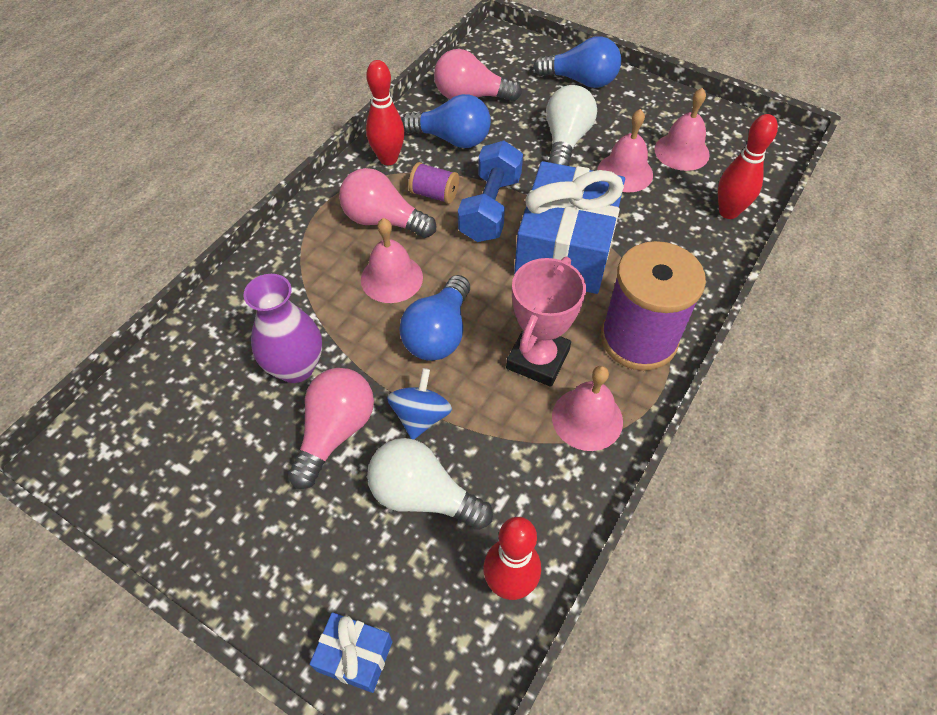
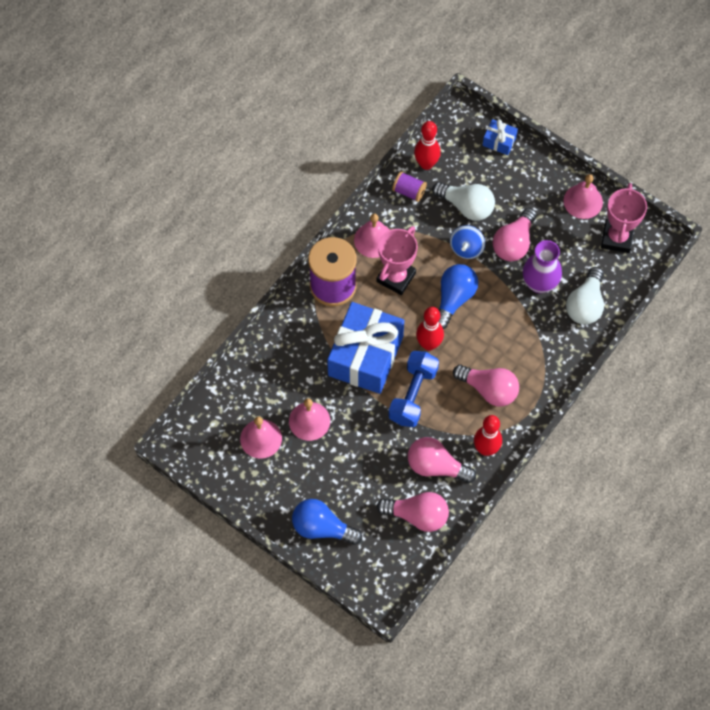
camera: 175 degrees left, 10 degrees up
(143, 456) = (617, 238): none -> pink trophy
(391, 278) = (483, 341): pink bell -> pink bell (583, 201)
(434, 194) = (452, 411): purple spool -> purple spool (409, 191)
(452, 139) = (436, 466): blue light bulb -> pink light bulb
(566, 141) = (347, 457): white light bulb -> white light bulb (585, 304)
(728, 212) = (245, 378): red bowling pin -> red bowling pin (429, 344)

